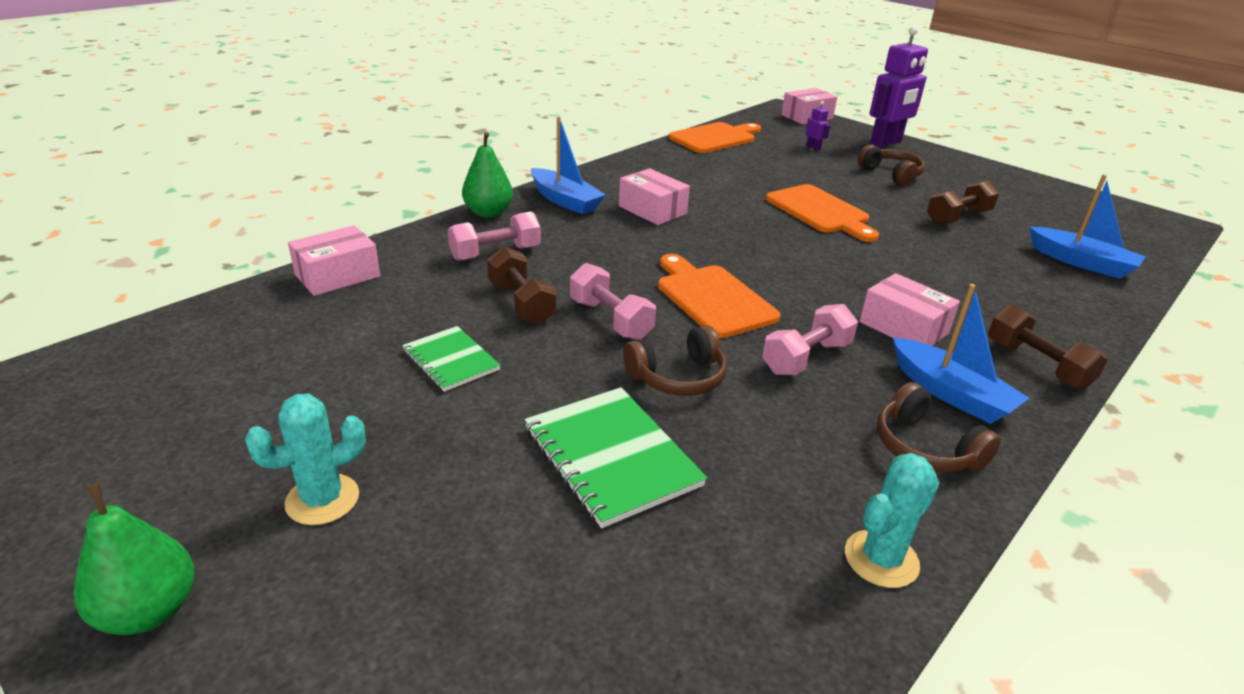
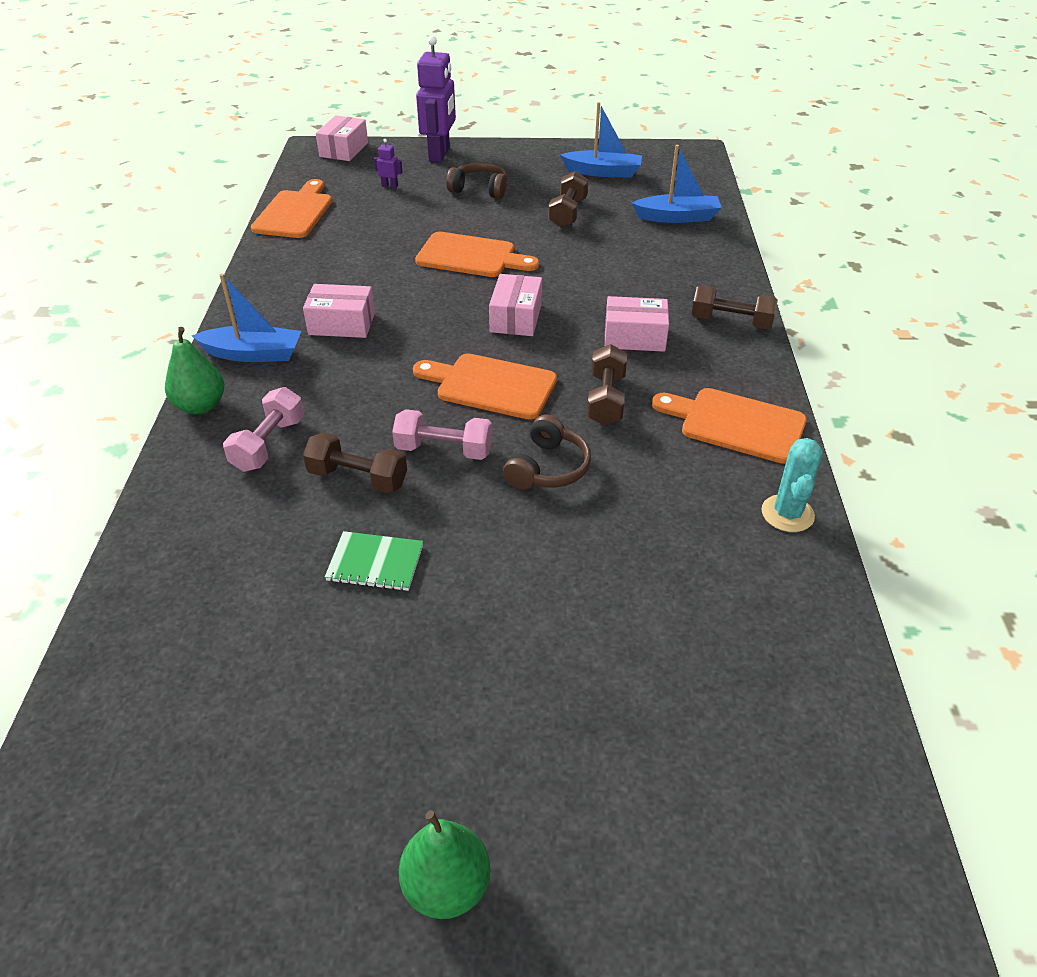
camera: 40 degrees left, 10 degrees up
(322, 499) = (443, 728): turquoise cactus -> none
(337, 276) = (156, 554): pink box -> pink box (516, 318)
(611, 457) = (581, 556): green notebook -> none
(806, 358) = (606, 399): pink dumbbell -> brown dumbbell
(925, 448) = (736, 424): brown headphones -> orange cutting board
(950, 393) = (710, 374): blue boat -> blue boat (603, 172)

